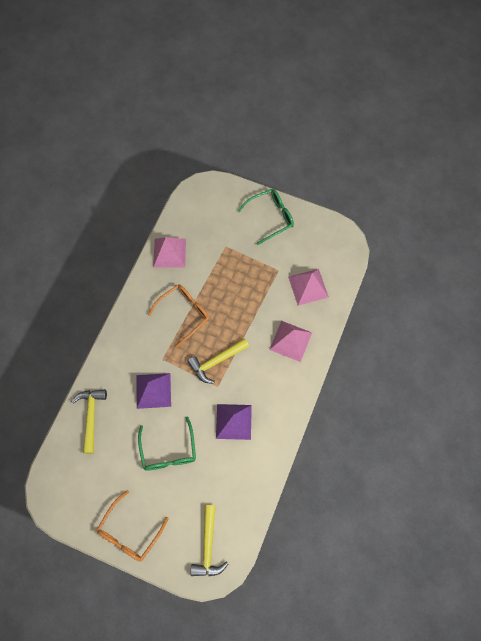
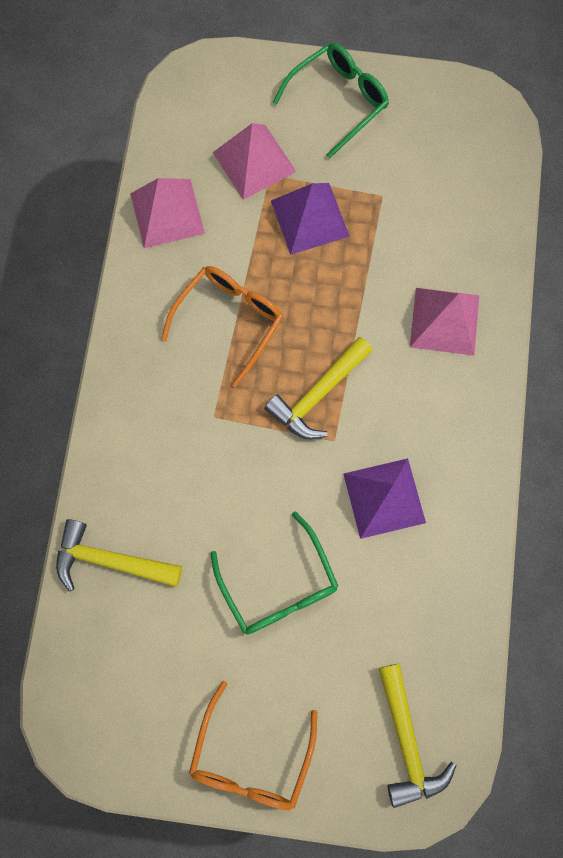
camera: 15 degrees left, 5 degrees up
(91, 416) = (110, 560): yellow hammer -> yellow hammer turned 60 degrees counterclockwise
(153, 390) = (215, 480): purple pyramid -> purple pyramid (310, 218)
(308, 287) = (446, 213): pink pyramid -> pink pyramid (254, 161)

